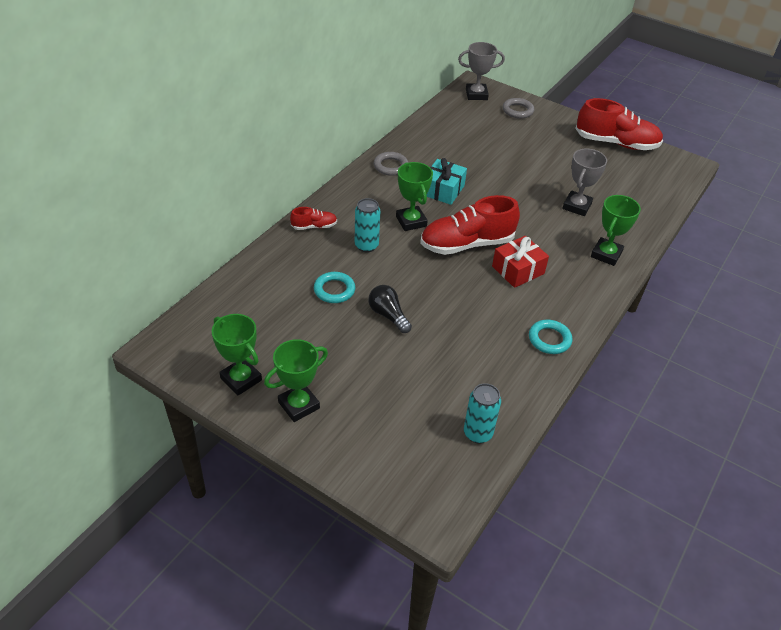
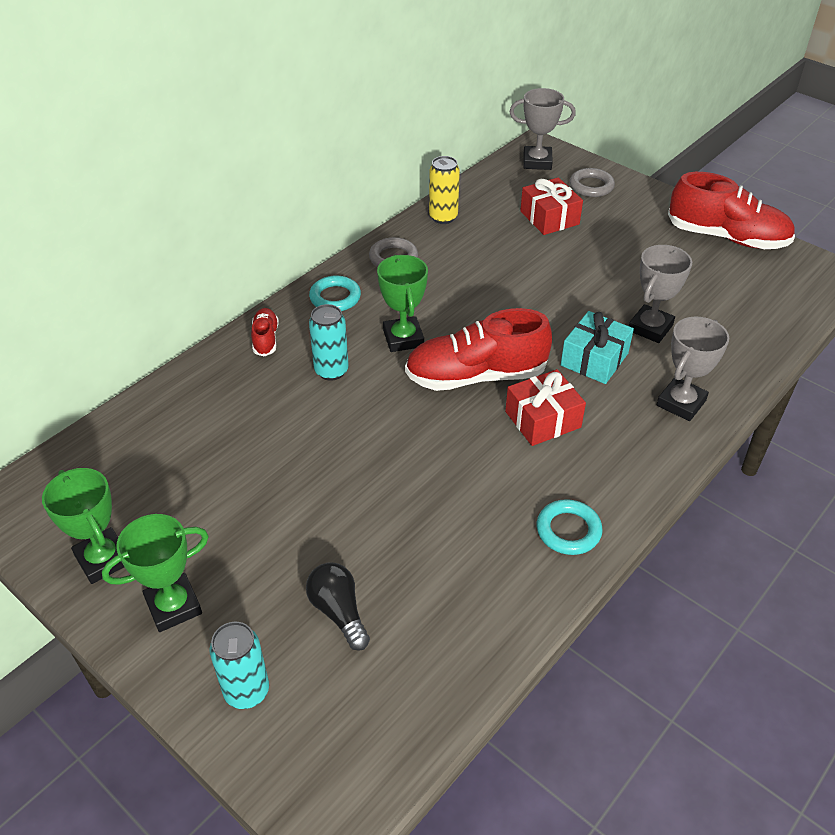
camera: 10 degrees right, 0 degrees up
(314, 226) = (265, 339): red shoe -> red shoe turned 90 degrees counterclockwise
(334, 290) = (270, 434): turquoise ring -> turquoise ring (335, 297)
(388, 315) = (337, 476): black light bulb -> black light bulb (339, 612)
(419, 136) = (443, 217): none -> yellow can
(443, 190) = (459, 295): turquoise gift -> turquoise gift (594, 359)
(478, 433) = (426, 674): turquoise can -> turquoise can (246, 691)
(493, 134) = (549, 218): none -> red gift
(606, 254) = (681, 403): green trophy -> grey trophy

